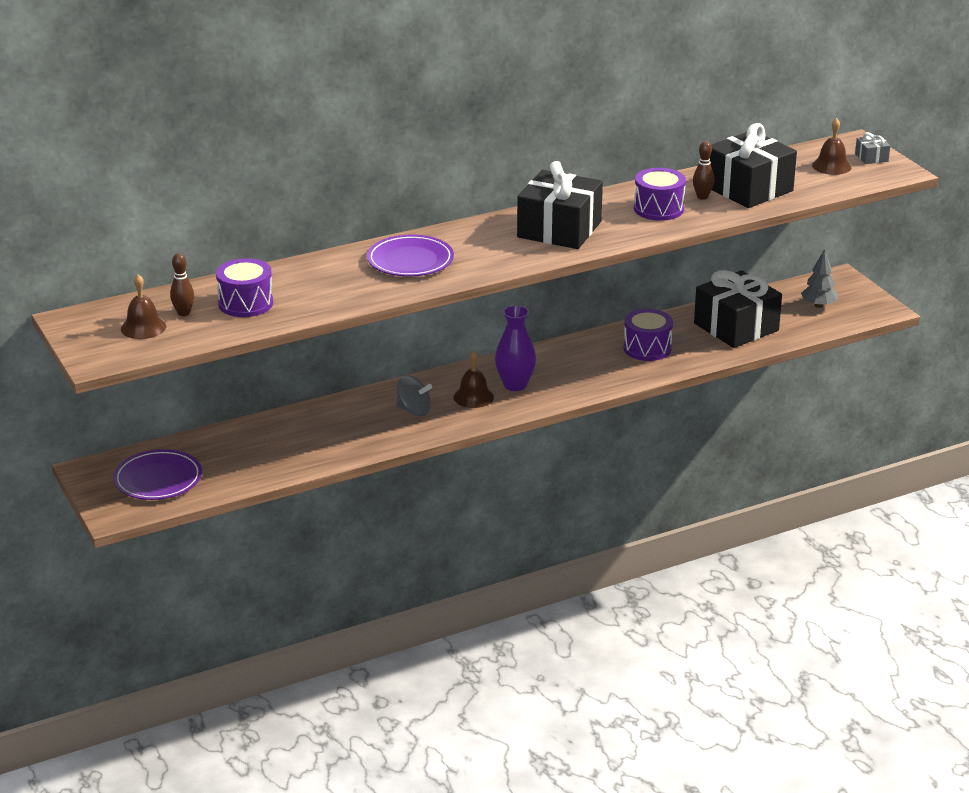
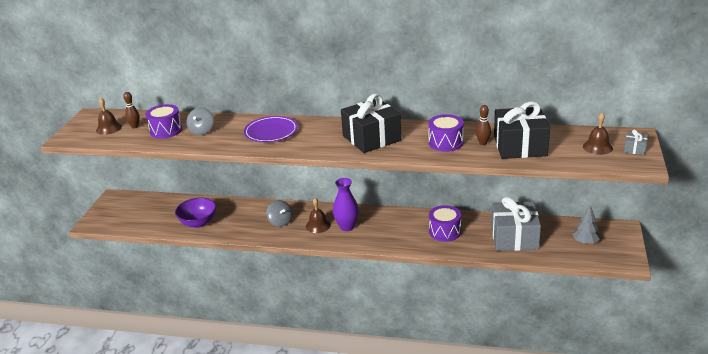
camera: 40 degrees right, 0 degrees up
(158, 479) = (130, 213): purple plate -> none
(292, 453) = (198, 223): none -> purple bowl
(304, 288) = (202, 131): none -> grey spinning top
(736, 327) = (514, 237): black gift -> grey gift

